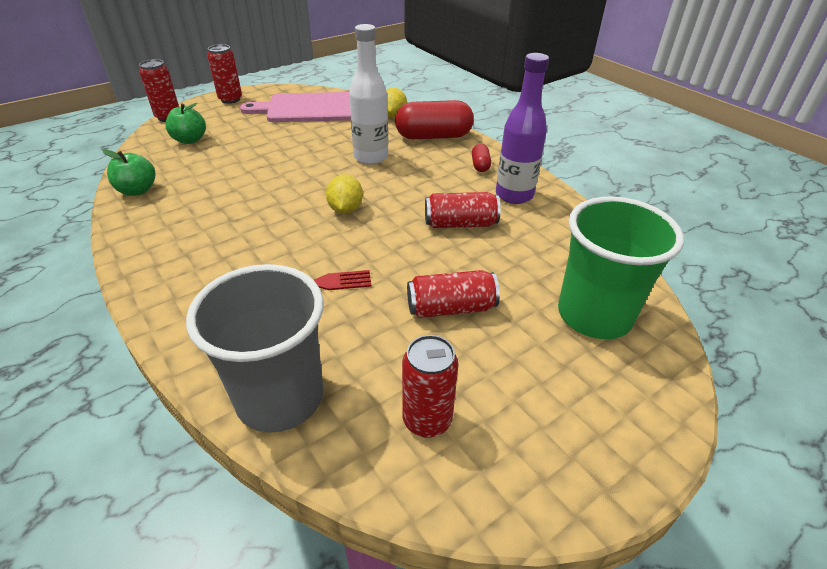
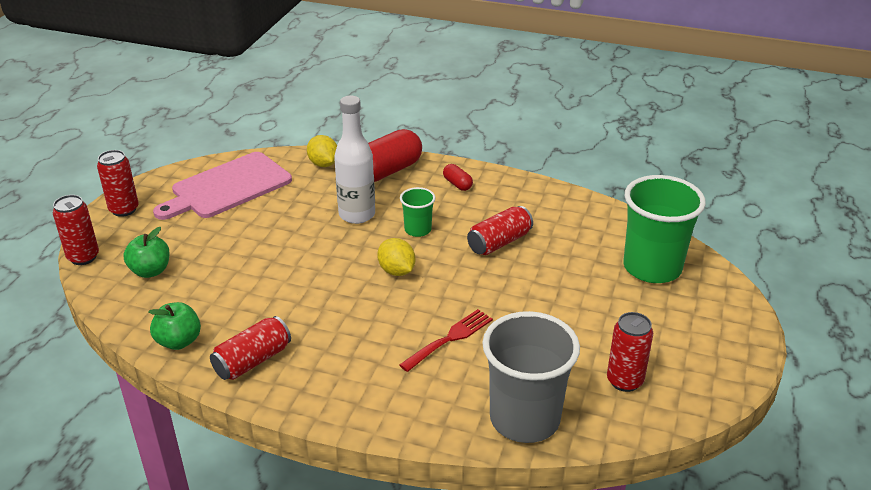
camera: 35 degrees left, 5 degrees down
(403, 186) = (418, 230): none -> green cup
(451, 308) = (563, 307): red can -> red can (252, 361)
(514, 195) = (512, 200): purple bottle -> none

